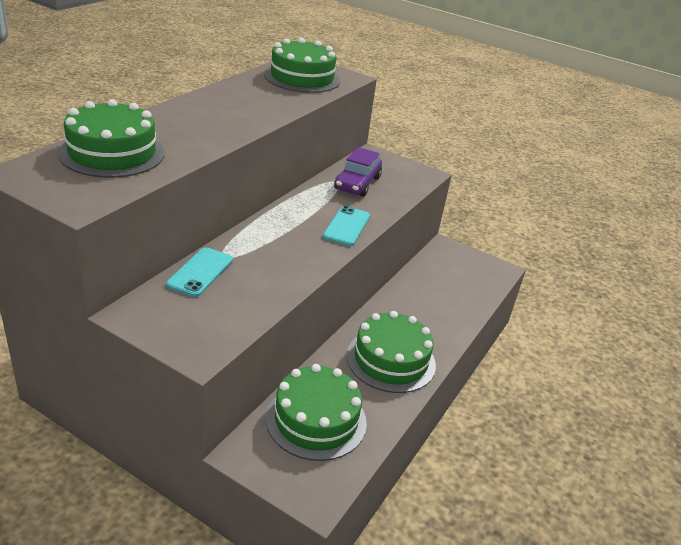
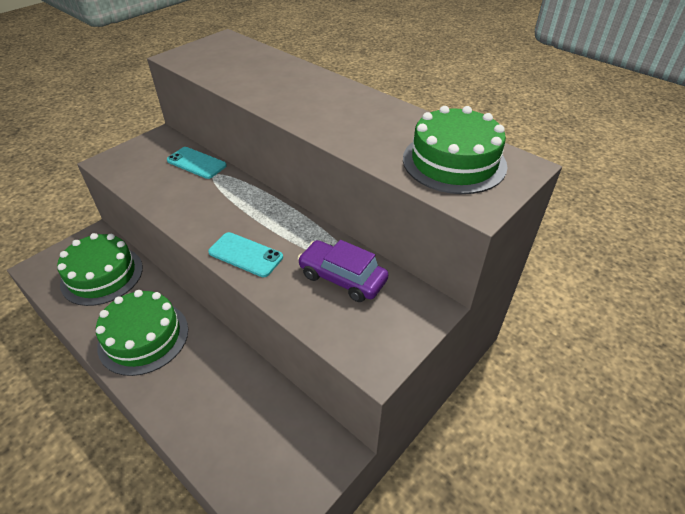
camera: 105 degrees right, 10 degrees up
(112, 153) = (249, 63): green cake -> none

